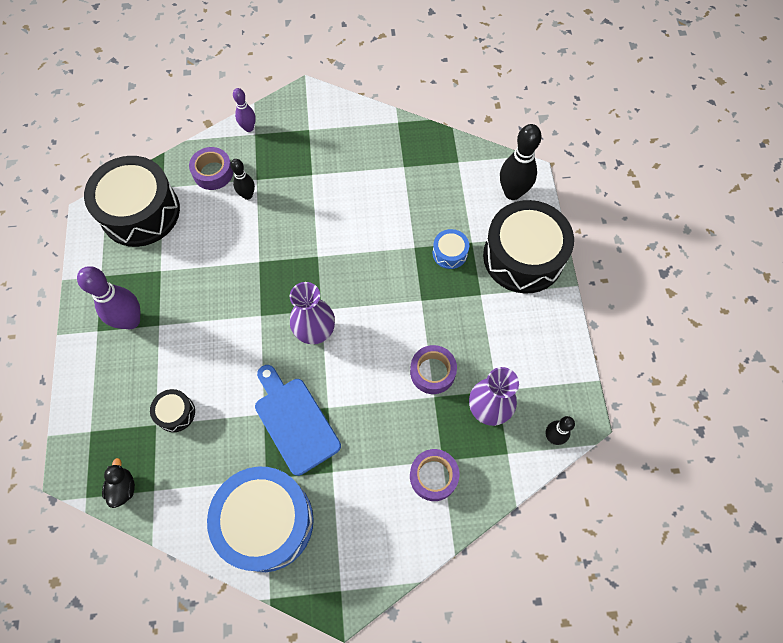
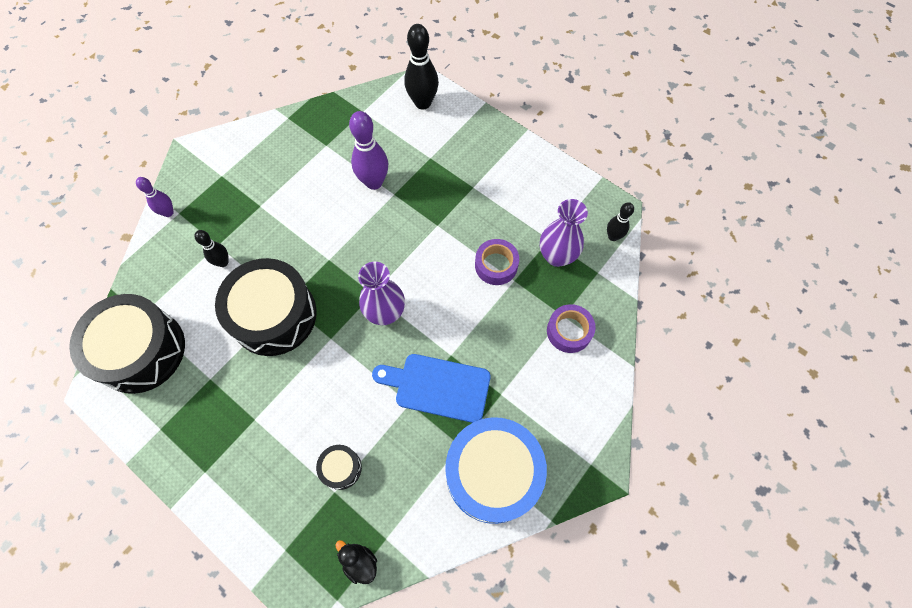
camera: 45 degrees left, 0 degrees up
(131, 320) = (226, 438): purple bowling pin -> purple bowling pin (374, 182)
(213, 173) = (174, 269): purple tape -> none
(450, 253) = (423, 177): blue drum -> none
(523, 256) = (474, 139): black drum -> black drum (274, 315)

